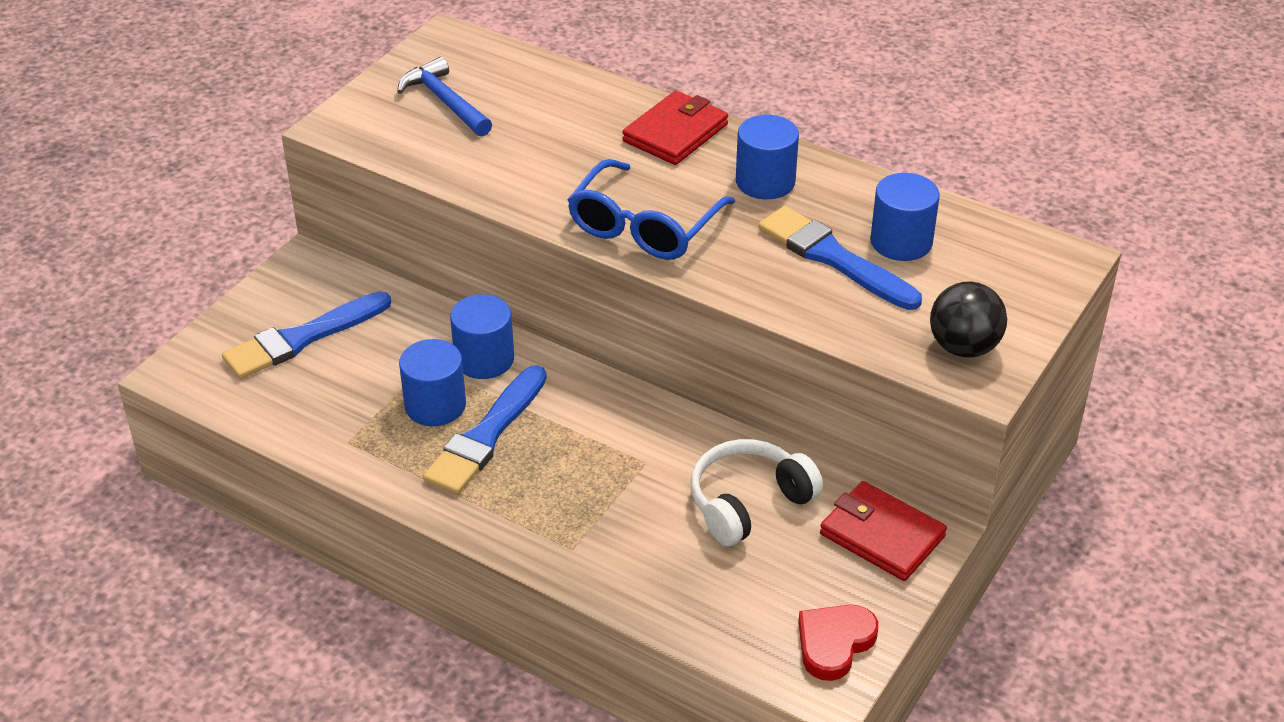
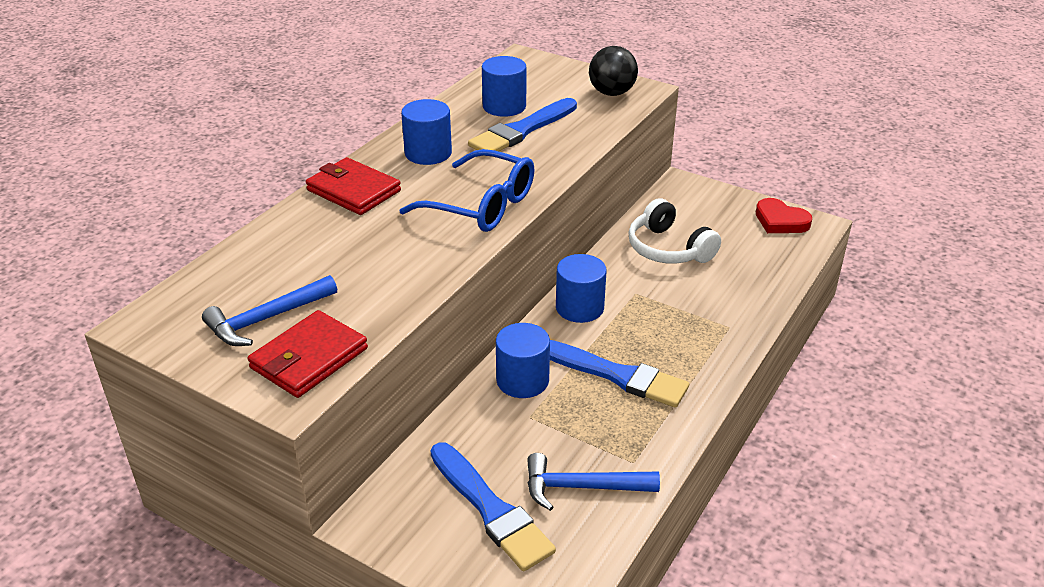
camera: 90 degrees left, 5 degrees down
(319, 401) = (581, 487): none -> blue hammer
(435, 405) = (582, 407): blue cylinder -> blue cylinder (579, 308)
(882, 535) = (686, 200): red wallet -> red wallet (309, 358)

